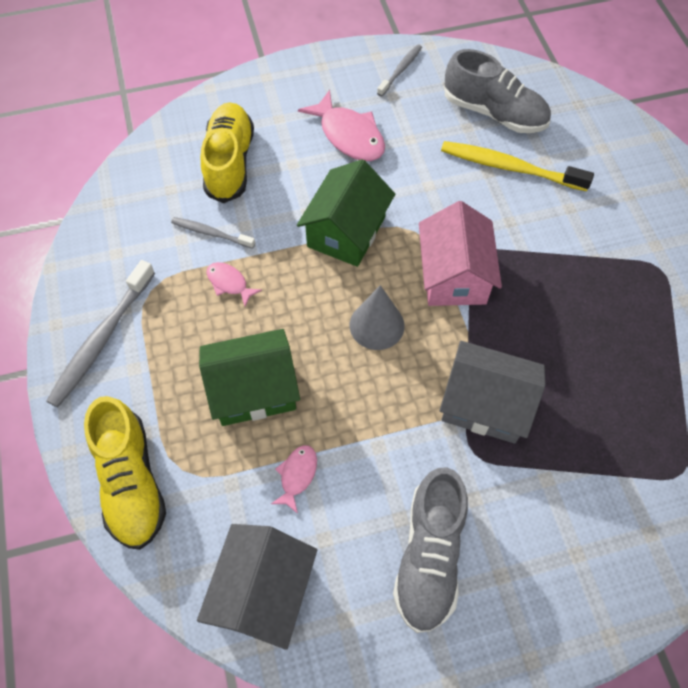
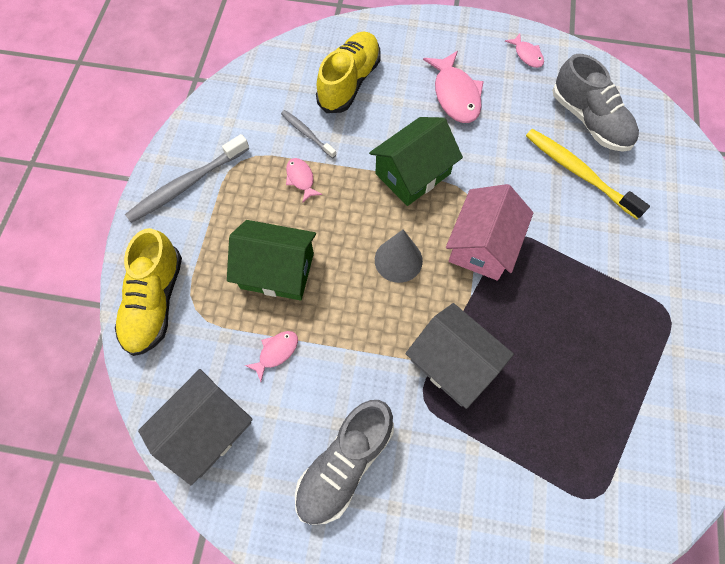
camera: 25 degrees right, 5 degrees up
(400, 70) = (527, 55): grey toothbrush -> pink fish

